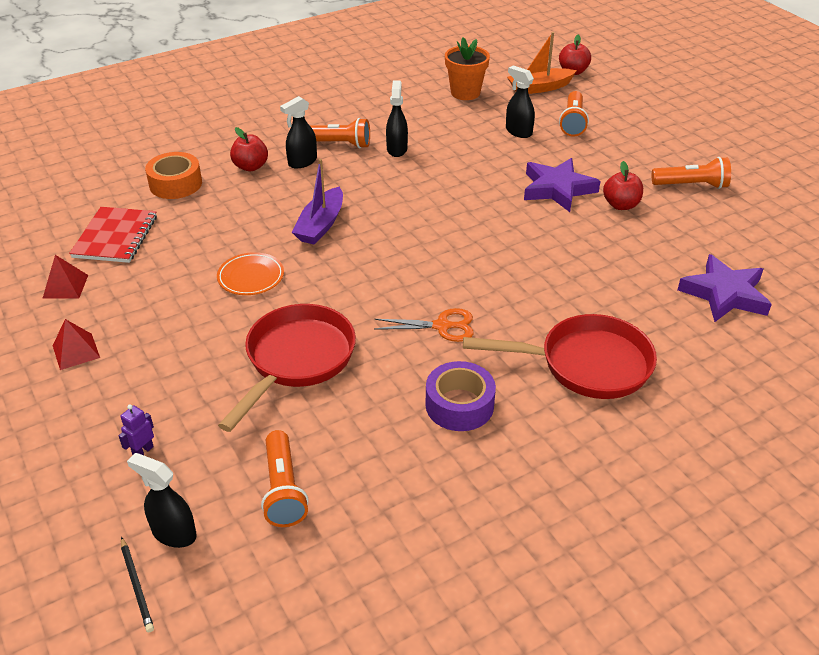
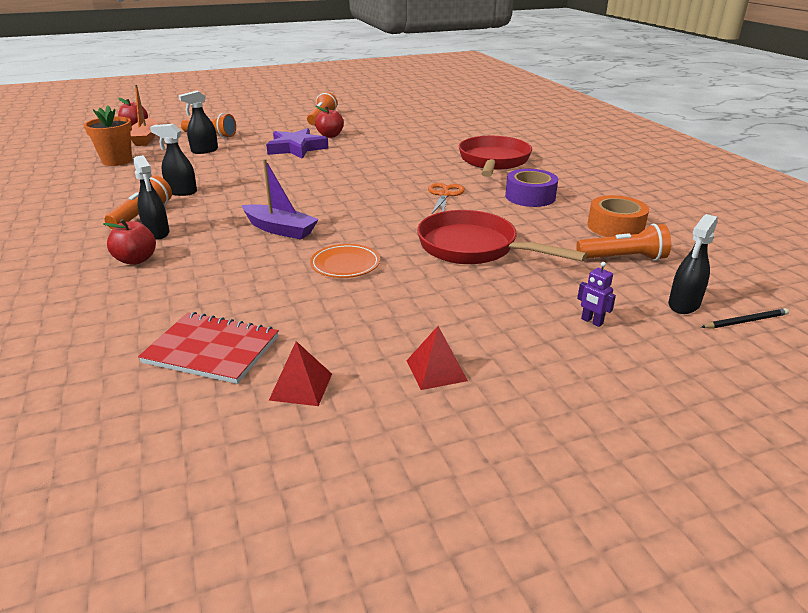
camera: 80 degrees left, 10 degrees down
(175, 184) = (124, 307): orange tape -> orange tape (615, 227)
(724, 294) = (436, 126): purple star -> none

